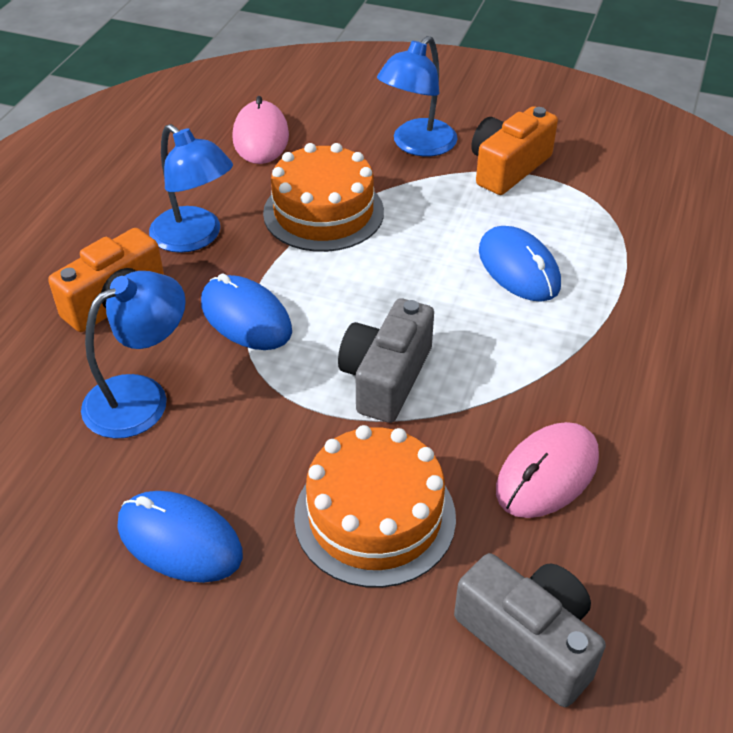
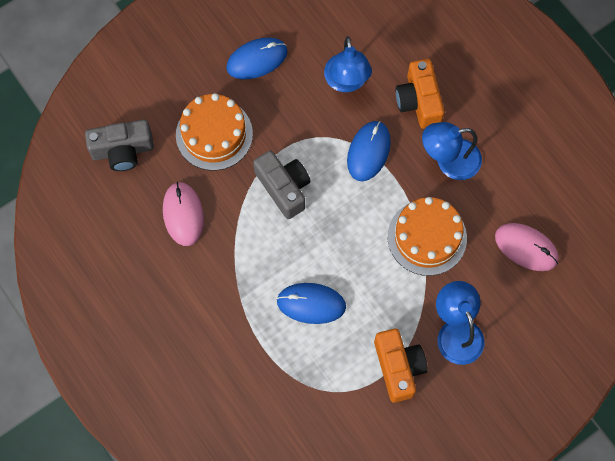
camera: 125 degrees right, 25 degrees up
(246, 317) = (368, 152): blue mouse -> blue mouse turned 60 degrees counterclockwise

